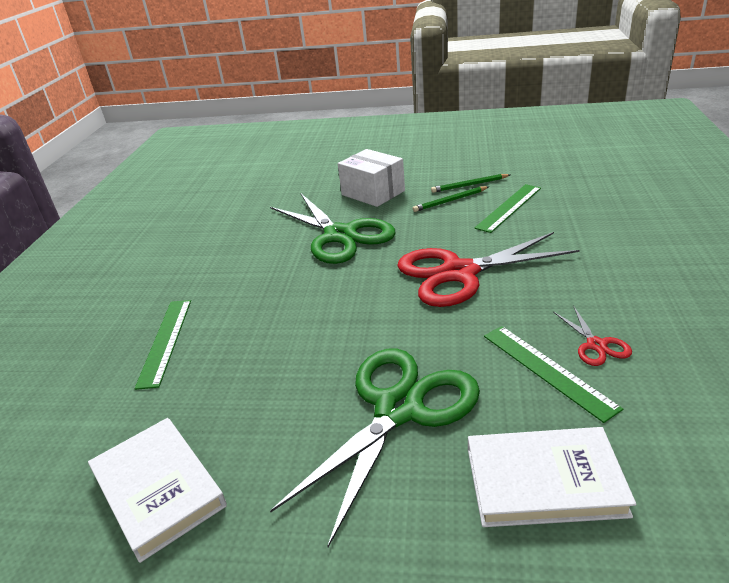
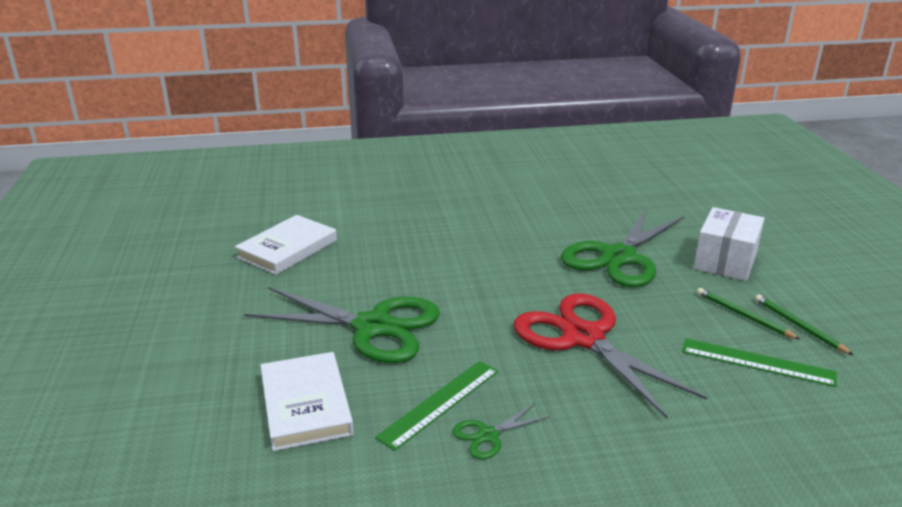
camera: 70 degrees right, 5 degrees down
(165, 341) = (426, 213): green ruler -> none
(596, 345) = (488, 435): red scissors -> green scissors

